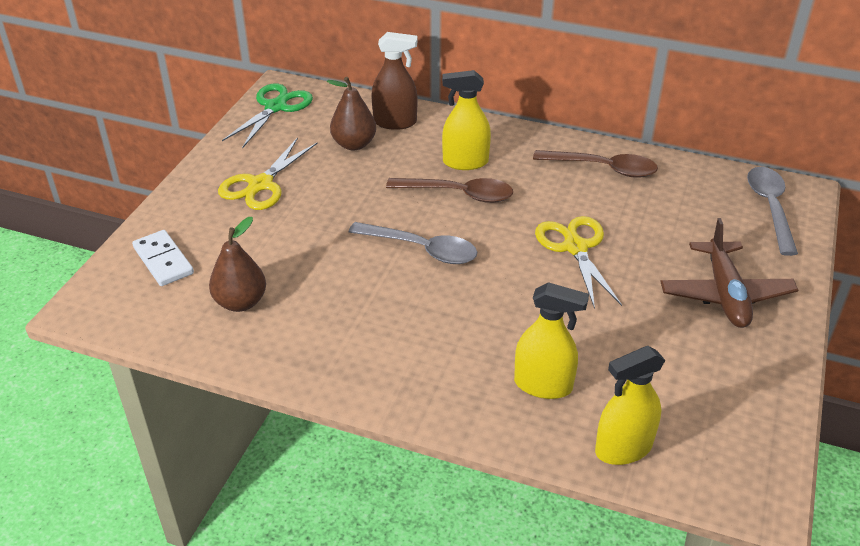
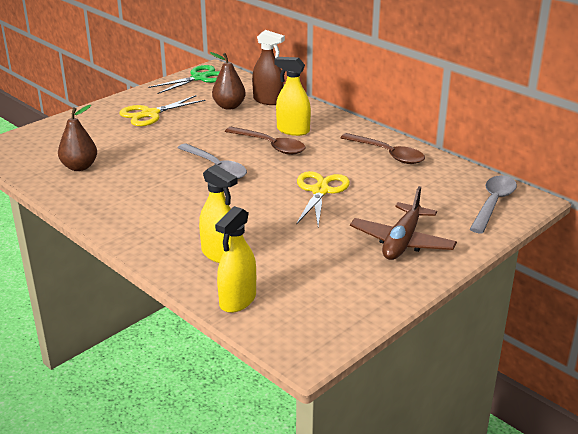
camera: 25 degrees right, 10 degrees down
(163, 261) = (56, 137): white domino -> none
(623, 448) = (237, 300): yellow spray bottle -> yellow spray bottle turned 60 degrees counterclockwise

